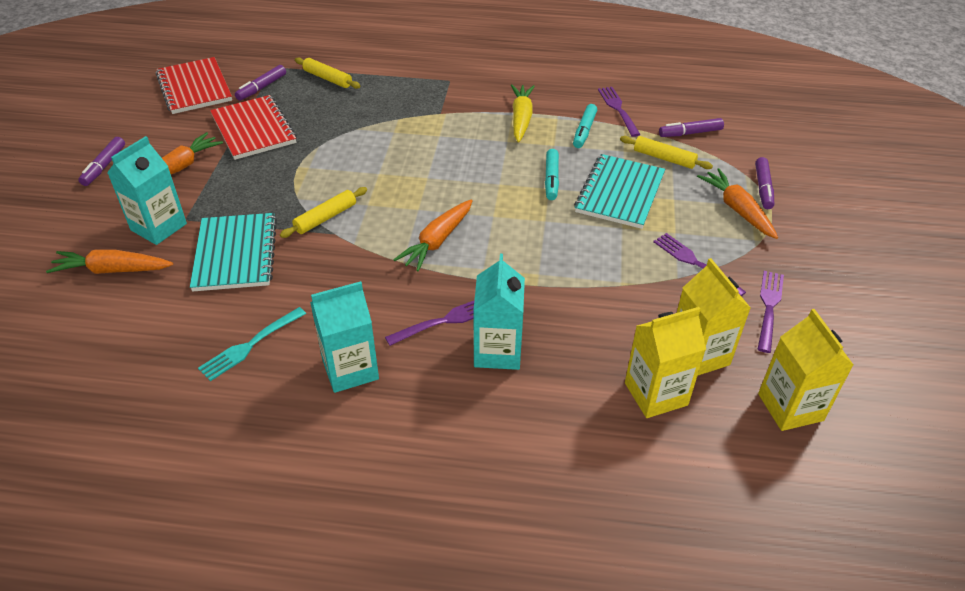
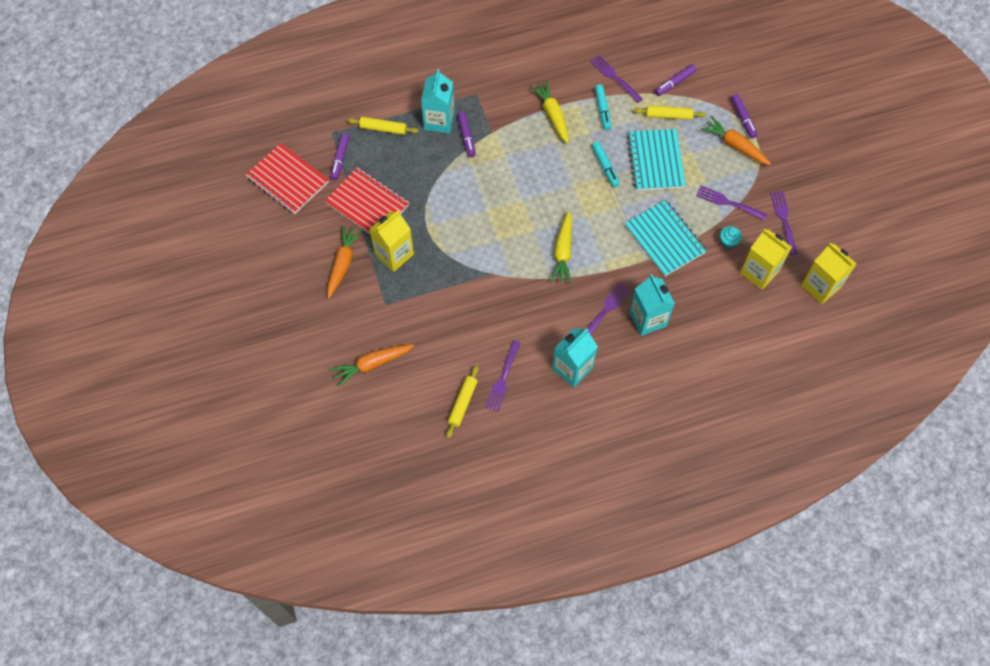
camera: 25 degrees left, 20 degrees up
(104, 166) = (288, 284): purple marker -> purple marker (466, 137)
(158, 227) = (373, 318): turquoise carton -> turquoise carton (439, 121)
(236, 254) = (442, 317): turquoise notebook -> turquoise notebook (665, 239)
(251, 345) = (503, 378): turquoise fork -> purple fork
(326, 218) = (478, 263): yellow rolling pin -> yellow rolling pin (462, 403)
(437, 241) = (563, 252): orange carrot -> yellow carrot
(656, 394) = (748, 309): yellow carton -> yellow carton (394, 254)
(671, 304) = (728, 241): none -> turquoise cupcake

